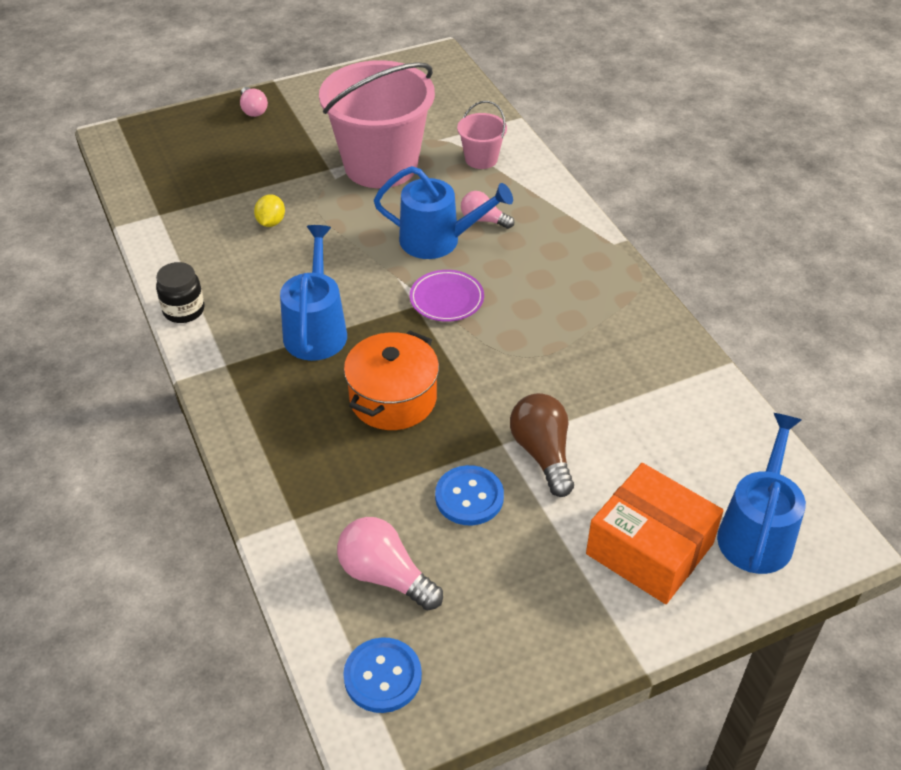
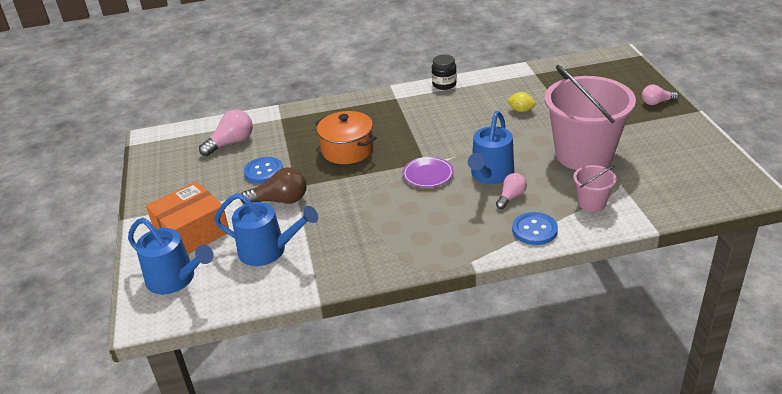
camera: 105 degrees right, 10 degrees down
(316, 330) = (414, 126): blue watering can -> blue watering can (268, 251)
(382, 676) = (179, 140): blue button -> blue button (534, 230)

